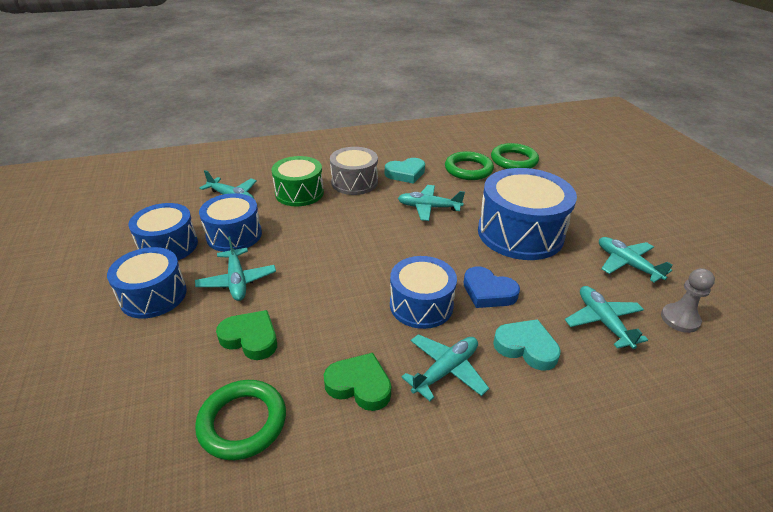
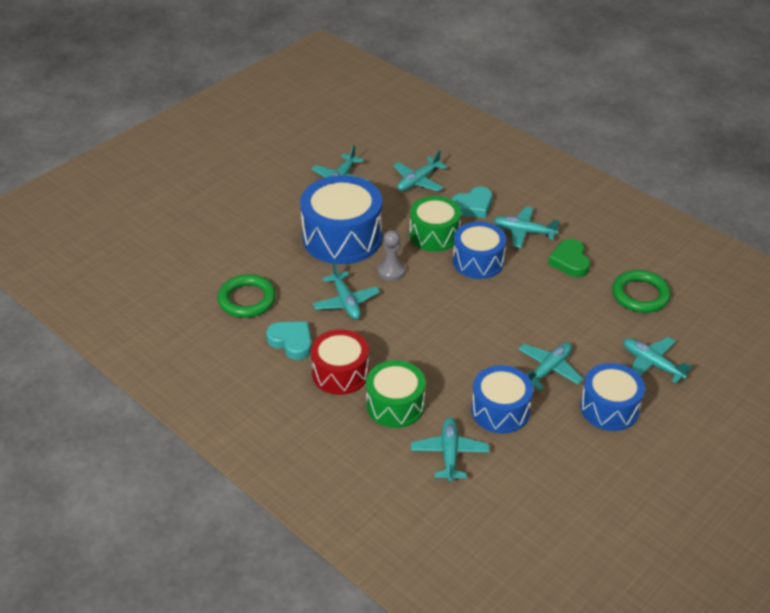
camera: 120 degrees left, 5 degrees up
(151, 359) = (652, 364): none -> turquoise plane
(168, 246) = (555, 446): blue drum -> none
(250, 338) = (588, 327): green heart -> none
(354, 182) = (340, 373): grey drum -> red drum
(488, 292) = (434, 235): blue heart -> green drum
(514, 160) = (201, 273): green ring -> none
(526, 347) = (473, 206): turquoise heart -> turquoise heart turned 120 degrees counterclockwise
(680, 319) = (386, 152): grey pawn -> grey pawn (391, 271)

